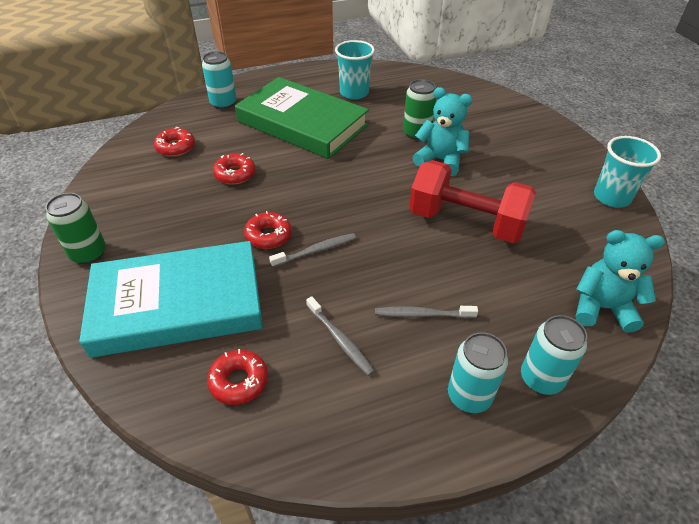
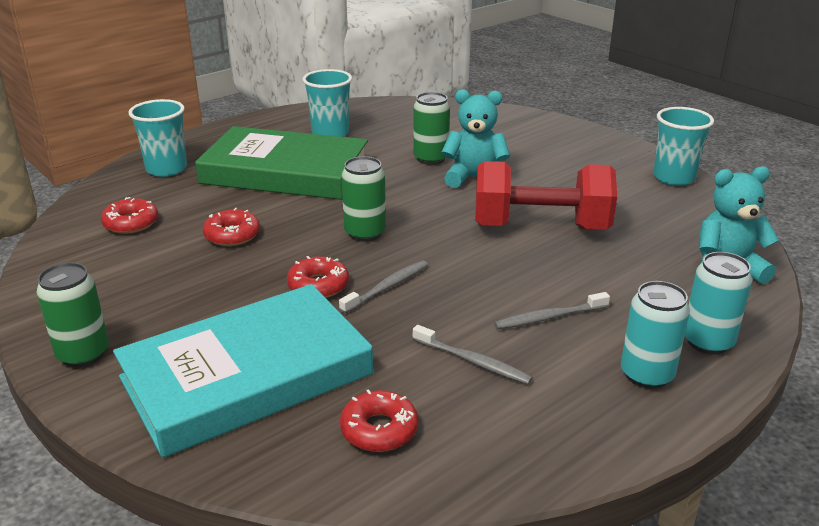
camera: 20 degrees left, 15 degrees down
(223, 103) = (166, 169): turquoise can -> turquoise cup
(328, 195) = (365, 233): none -> green can

